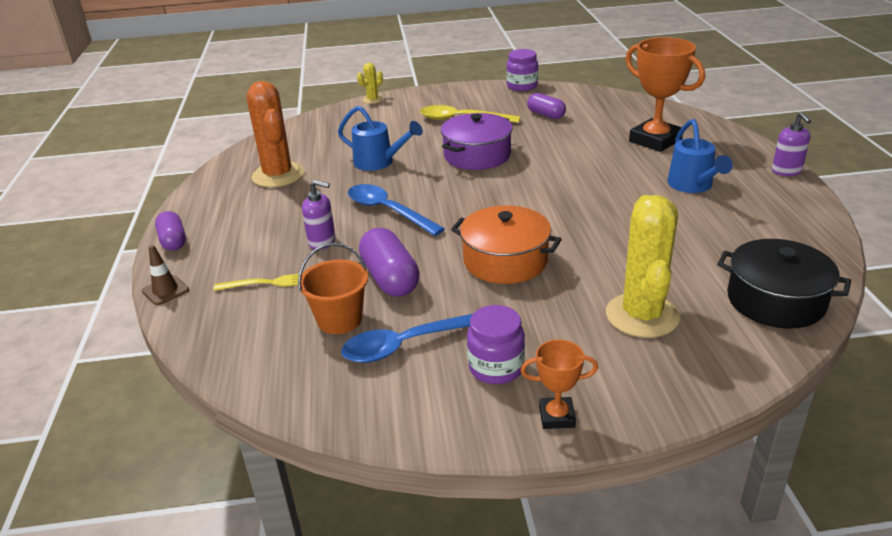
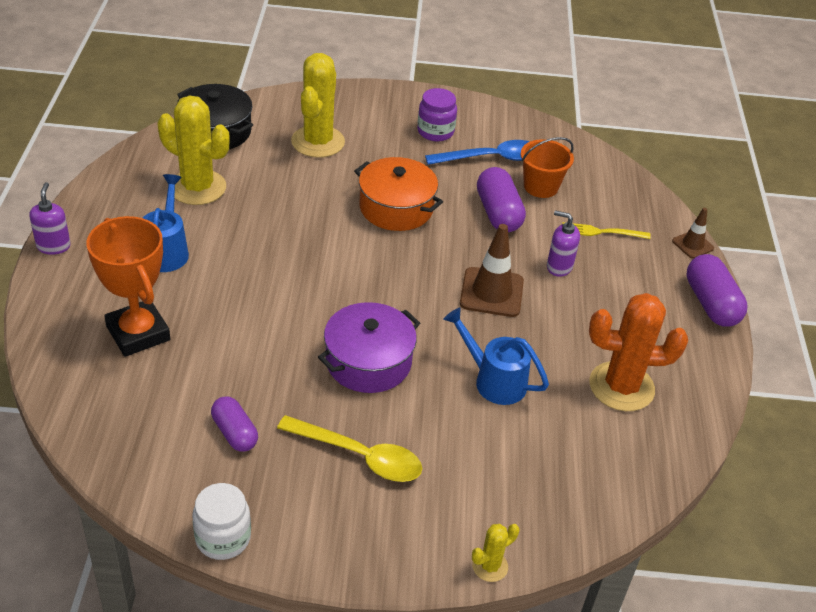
camera: 175 degrees left, 10 degrees up
(173, 241) = (710, 303): purple capsule -> purple capsule, size x1.53
(278, 175) = (621, 387): orange cactus -> orange cactus turned 75 degrees counterclockwise
(388, 211) = (491, 292): blue spoon -> brown traffic cone
(522, 86) = (223, 538): purple jar -> white jar
(557, 416) = (410, 100): orange trophy -> none
(724, 237) = (197, 187): none -> yellow cactus

